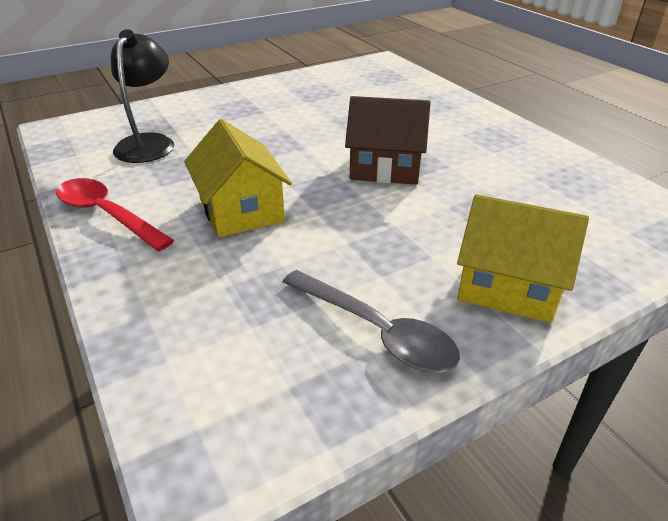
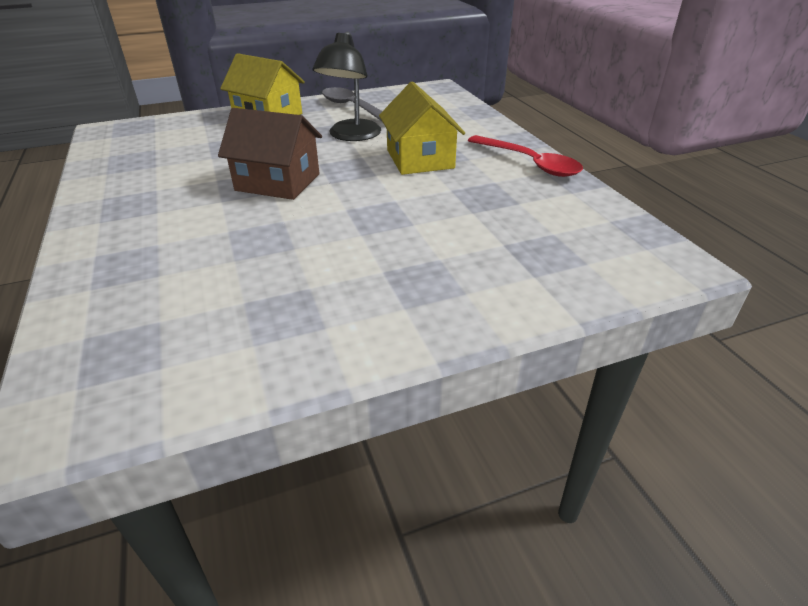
camera: 170 degrees left, 0 degrees up
(149, 143) = (530, 229): black lamp -> black lamp (351, 136)

